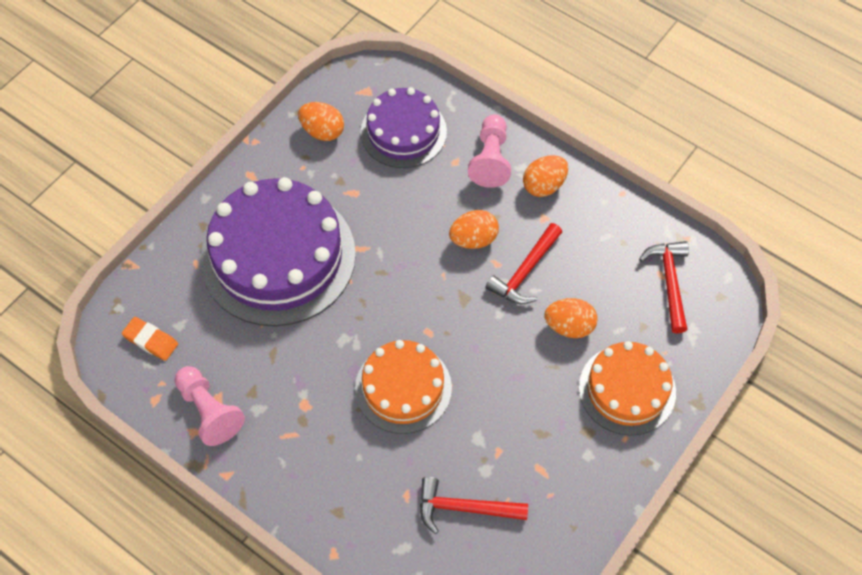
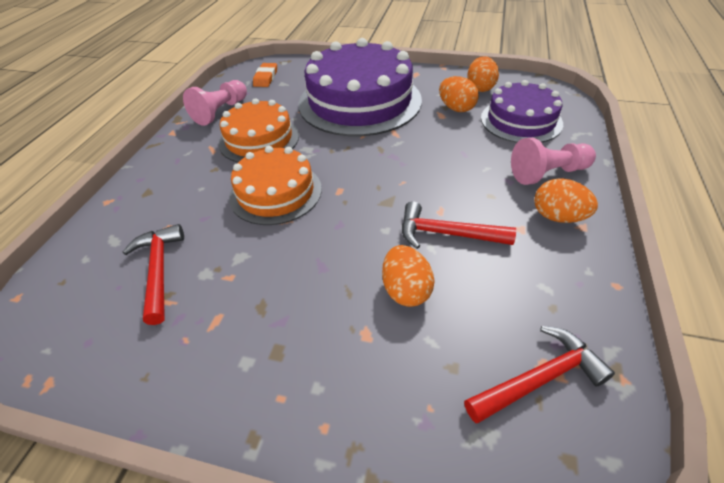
camera: 70 degrees right, 15 degrees down
(473, 239) = (454, 188): orange egg -> orange egg (456, 108)
(627, 389) = (352, 377): orange cake -> orange cake (259, 139)

